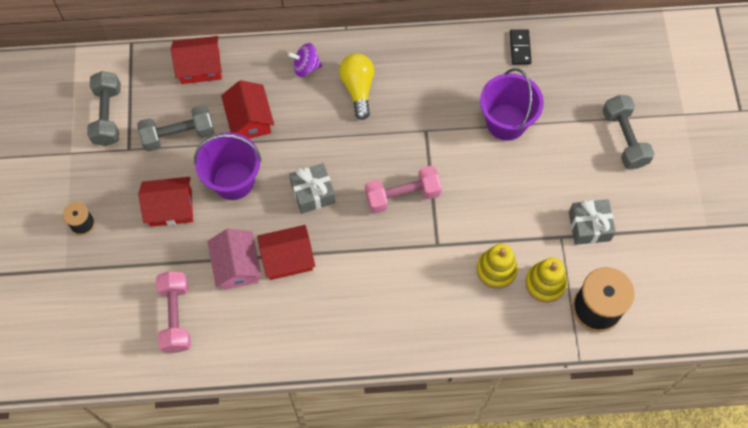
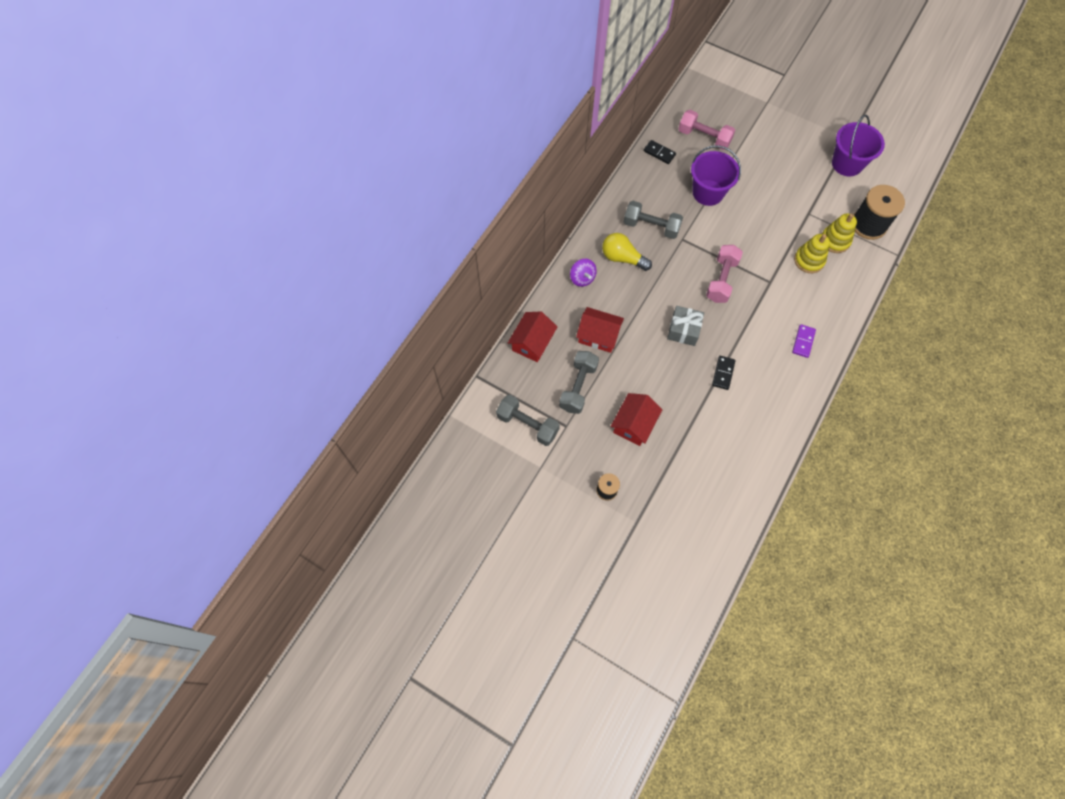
camera: 55 degrees left, 0 degrees up
(176, 316) = (722, 468): pink dumbbell -> pink dumbbell (704, 137)
(233, 180) = (640, 372): purple bucket -> purple bucket (847, 164)
(237, 266) = (708, 407): pink house -> none
(287, 258) = (723, 373): red house -> black domino
(306, 67) = (582, 278): purple spinning top -> purple spinning top turned 60 degrees counterclockwise
(384, 317) = (803, 341): none -> purple domino
(589, 226) = (811, 195): grey gift -> none
(624, 138) = (763, 140): grey dumbbell -> grey dumbbell (651, 227)

